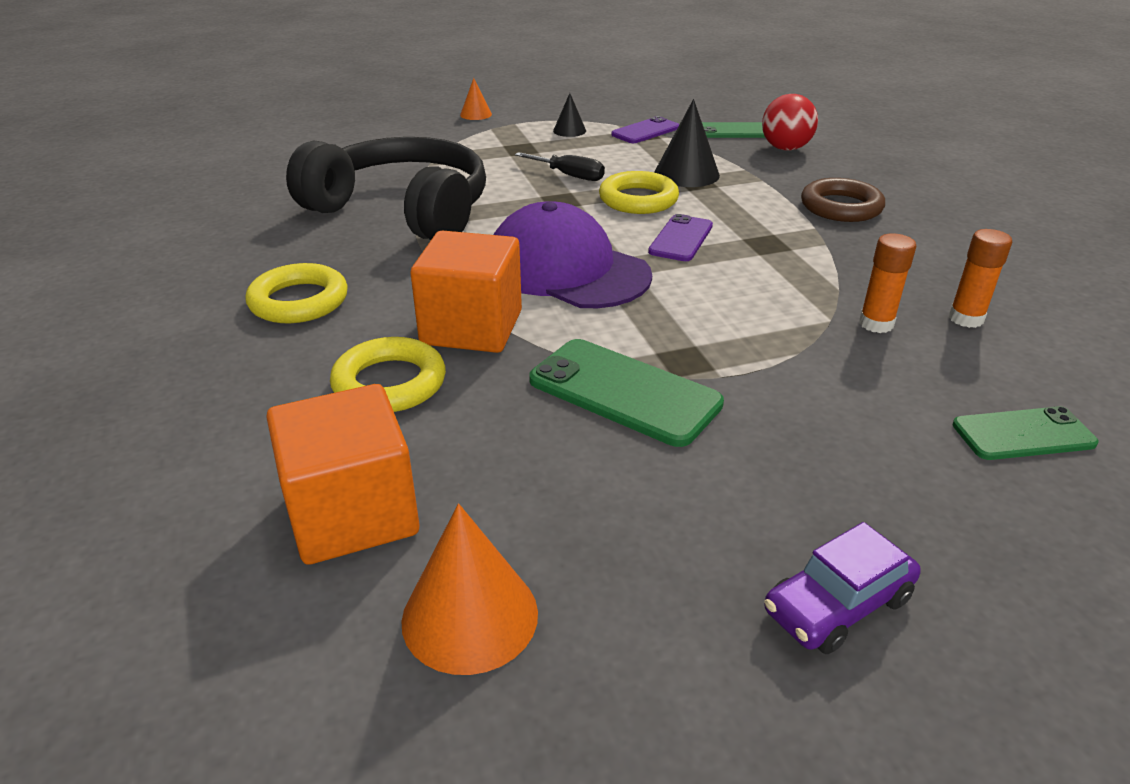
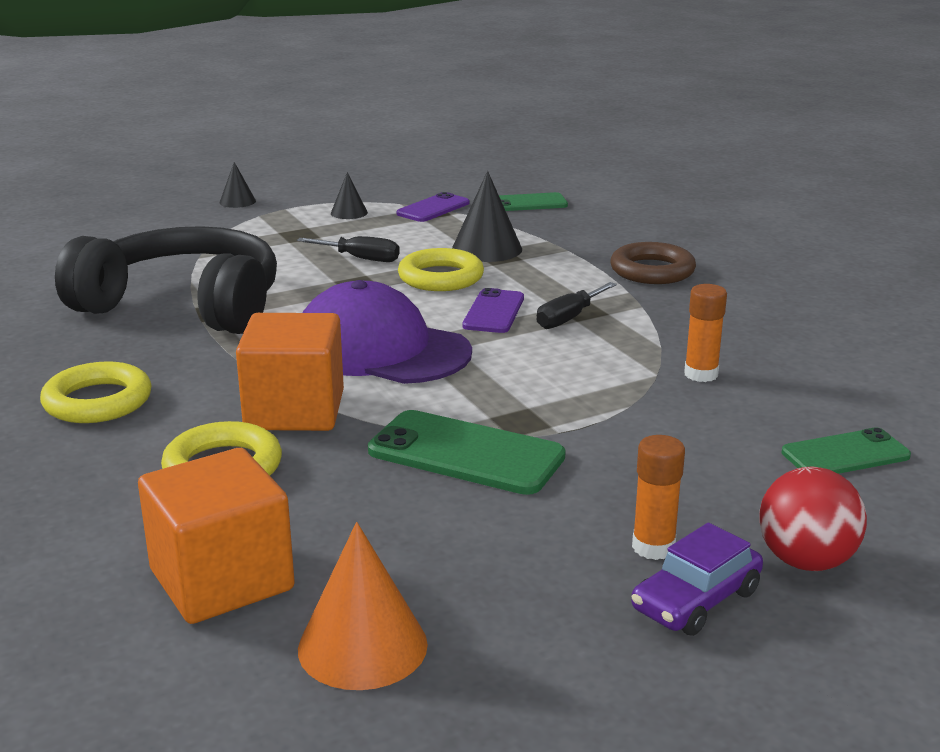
camera: 10 degrees left, 10 degrees down
(476, 114) = (237, 201): orange cone -> black cone
(752, 251) = (568, 318): none -> black screwdriver
(785, 148) = (586, 217): red ball -> red ball (805, 561)
(966, 319) = (785, 363): orange glue stick -> orange glue stick (653, 547)

